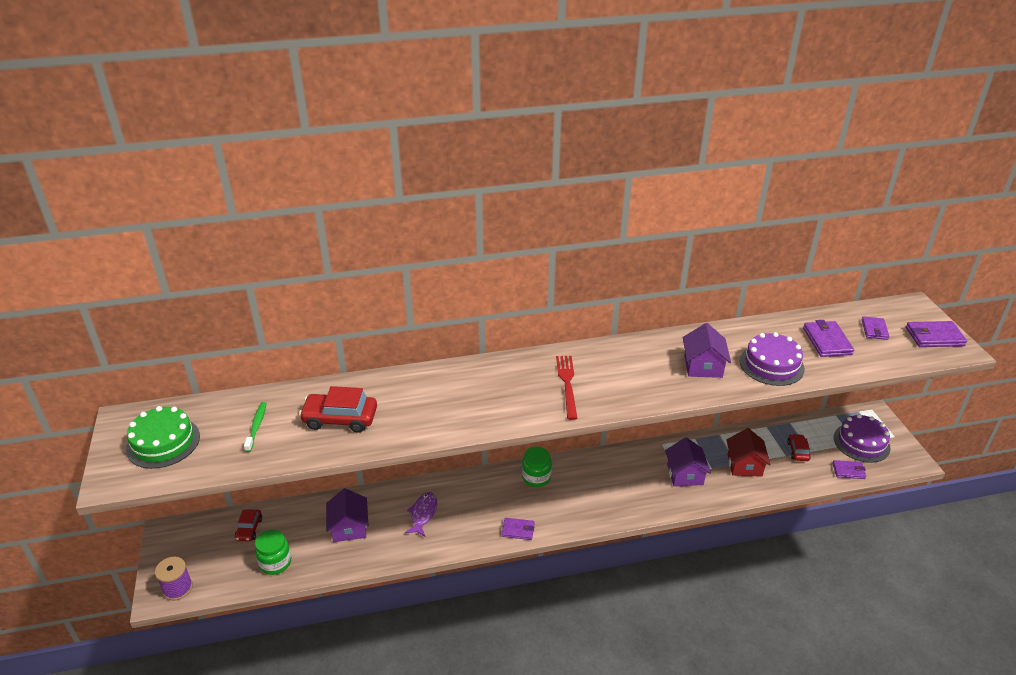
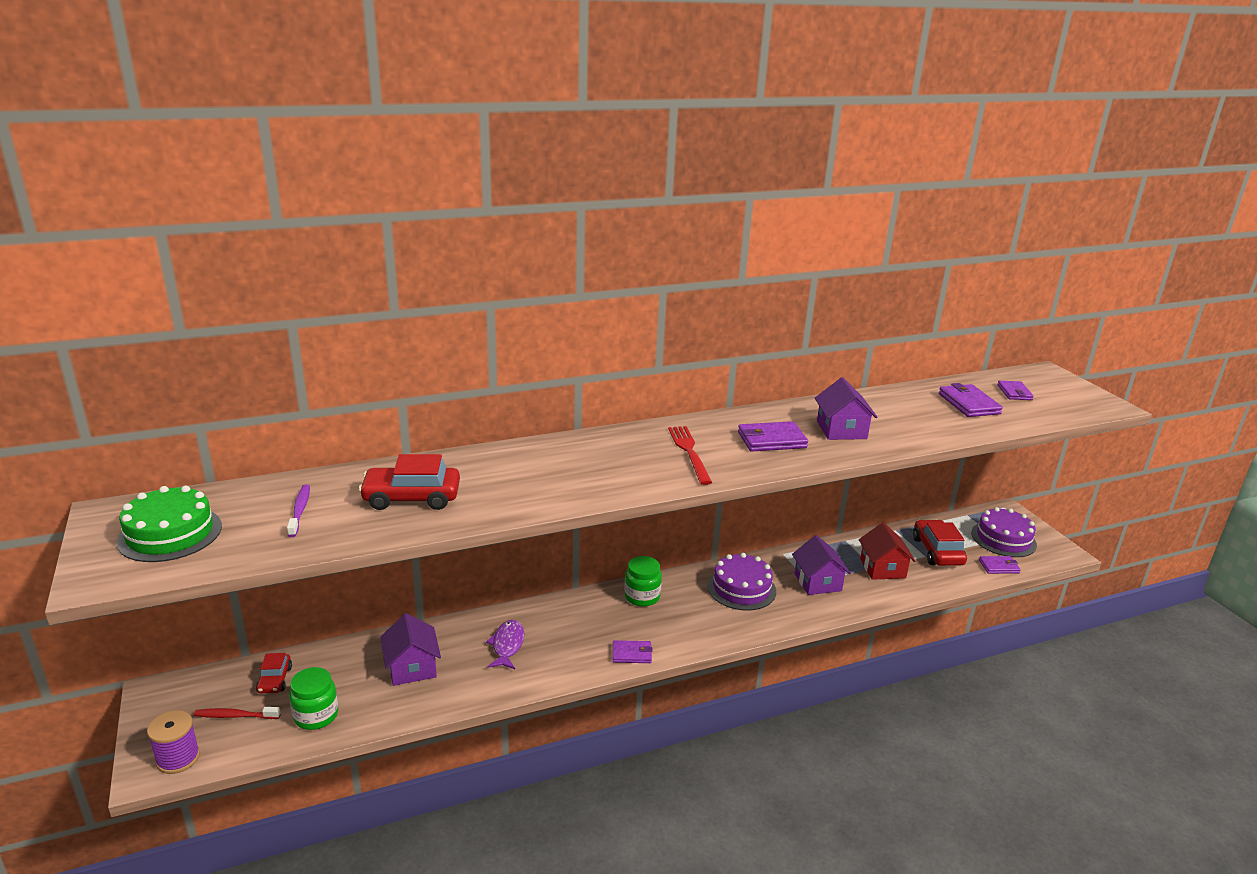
camera: 10 degrees left, 10 degrees down
(219, 557) = (235, 716): none -> red toothbrush
(256, 426) = (300, 510): green toothbrush -> purple toothbrush
(771, 365) = (917, 426): purple cake -> purple cake (741, 588)
(797, 451) = (937, 551): red car -> red car, size x1.72
(934, 337) = (1079, 396): purple wallet -> purple wallet (771, 440)

